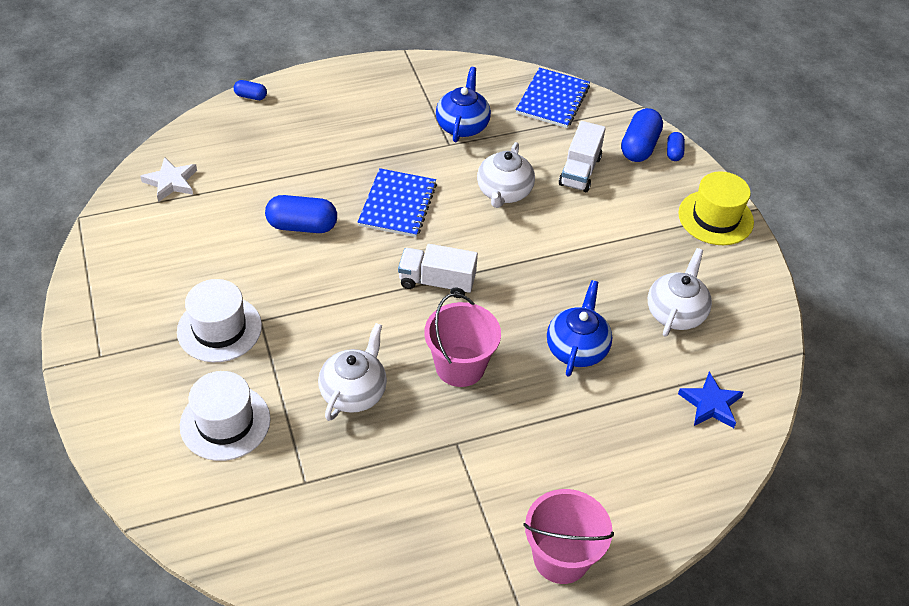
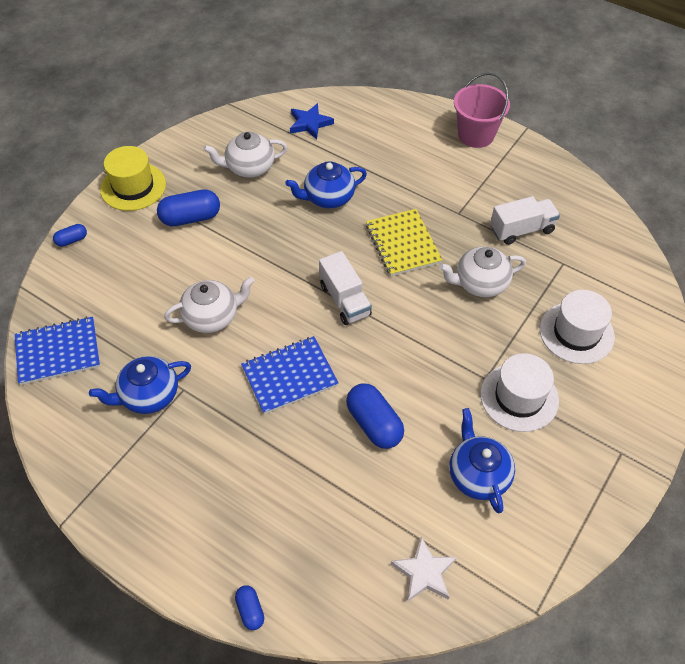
camera: 125 degrees left, 5 degrees up
(194, 255) = (478, 475): none -> blue teapot
(460, 366) = (403, 244): pink bucket -> yellow notebook
(580, 171) = (144, 284): white truck -> white truck (521, 230)
(639, 147) = (81, 263): blue capsule -> blue capsule (191, 218)

